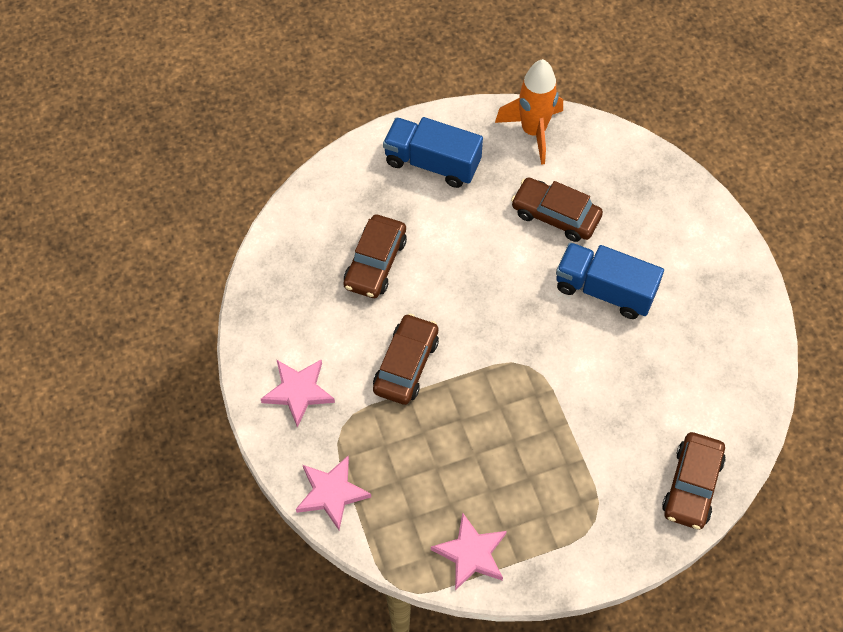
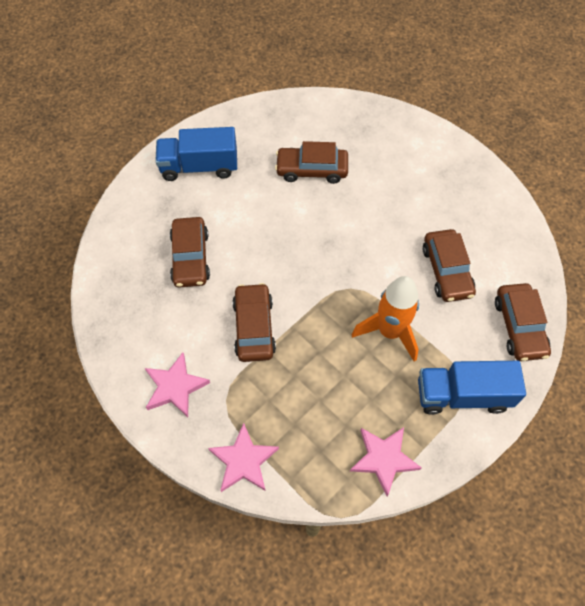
camera: 25 degrees left, 0 degrees up
(533, 131) = (264, 117): orange rocket -> orange rocket (389, 332)
(604, 290) = (376, 209): blue truck -> blue truck (462, 395)
(645, 391) = (446, 271): none -> brown car

